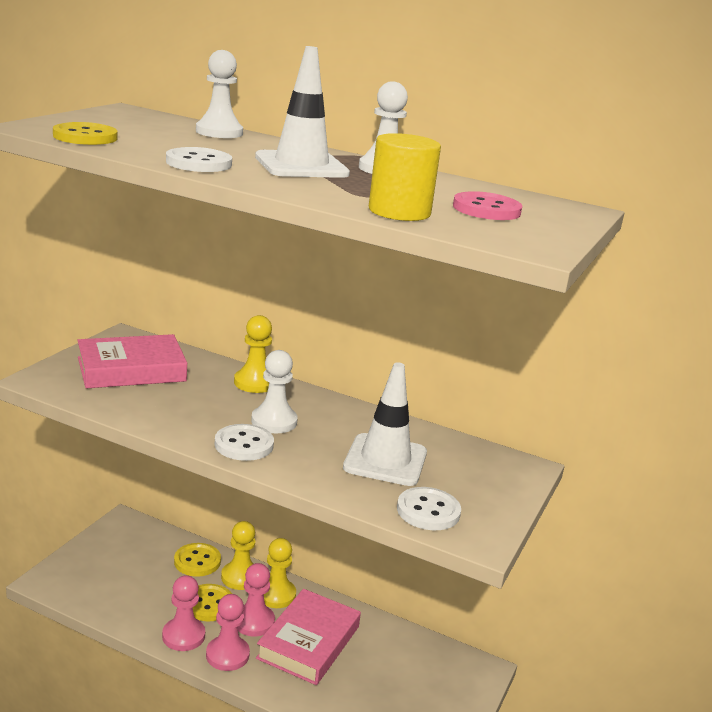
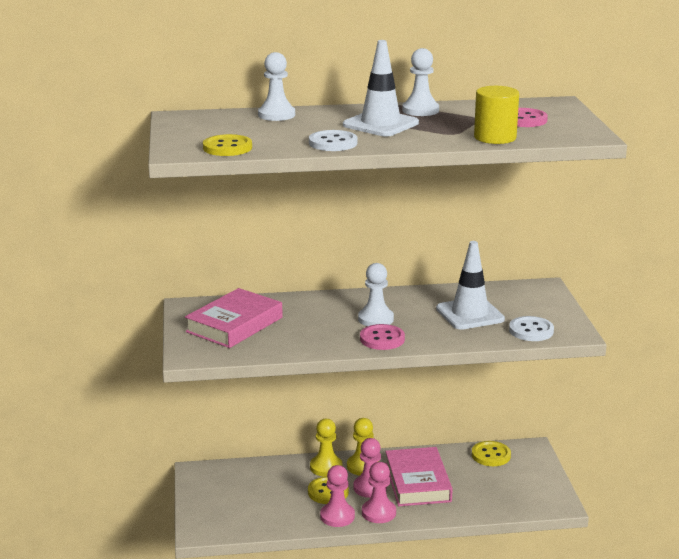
camera: 30 degrees left, 0 degrees up
(197, 561) = (284, 471): yellow button -> yellow button (491, 455)
(244, 445) = (382, 339): white button -> pink button
(255, 383) = (324, 301): yellow pawn -> none

